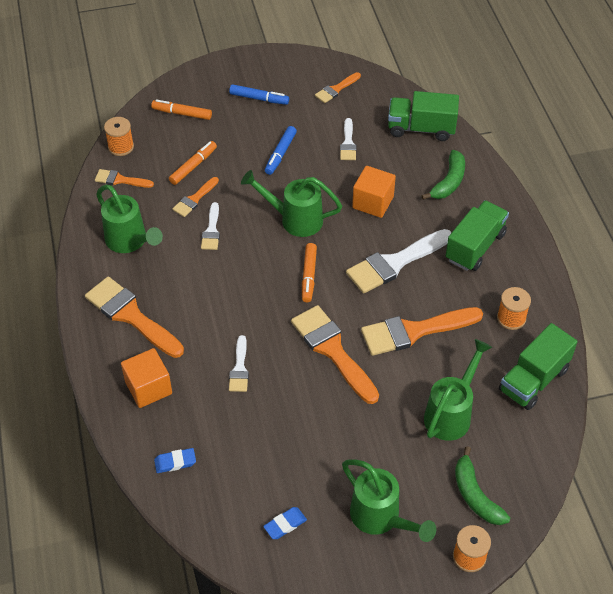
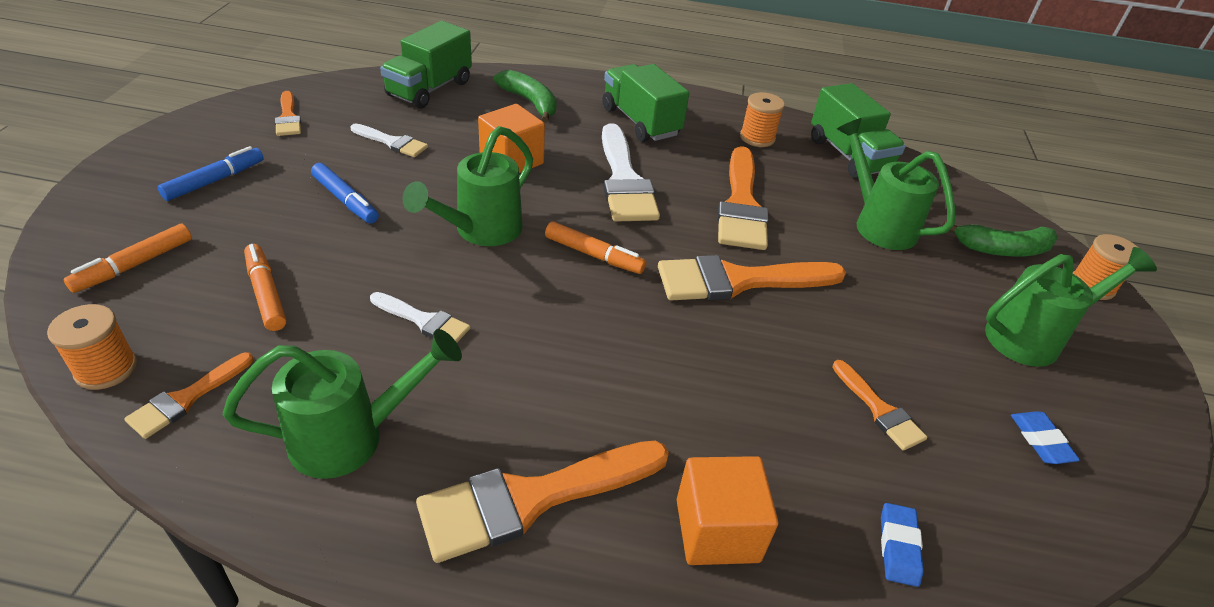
camera: 70 degrees left, 10 degrees down
(194, 199) = (338, 317): orange brush -> orange brush (879, 409)
(239, 368) = (727, 388): white brush -> none

